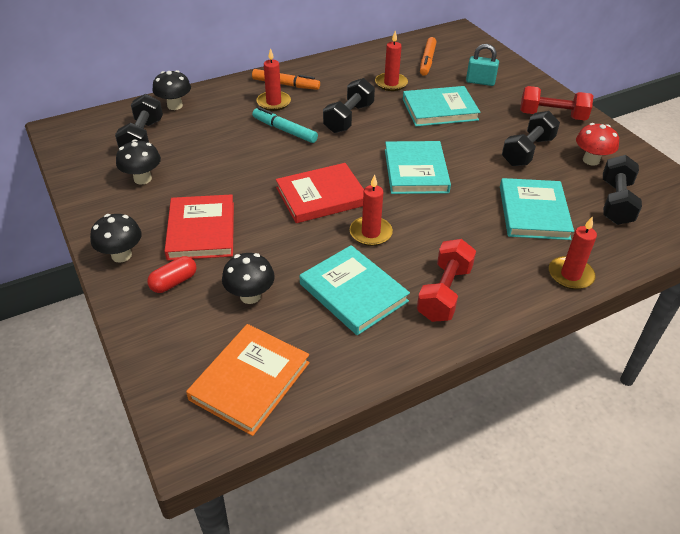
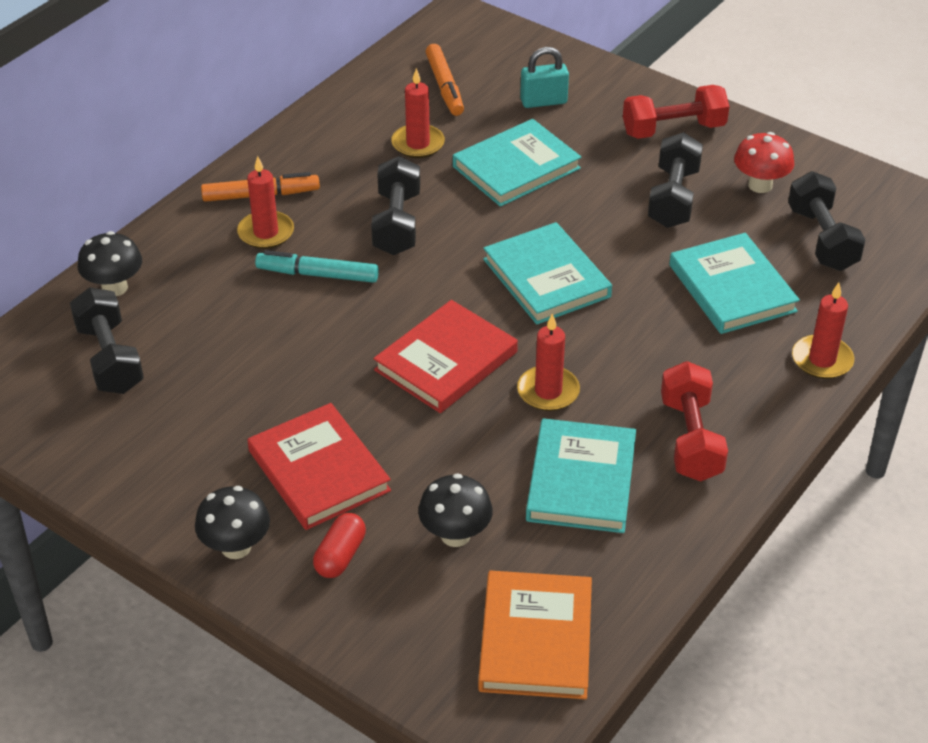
camera: 25 degrees left, 0 degrees up
(142, 179) = (168, 424): black mushroom -> none
(353, 292) = (581, 480): turquoise book -> turquoise book turned 75 degrees clockwise

